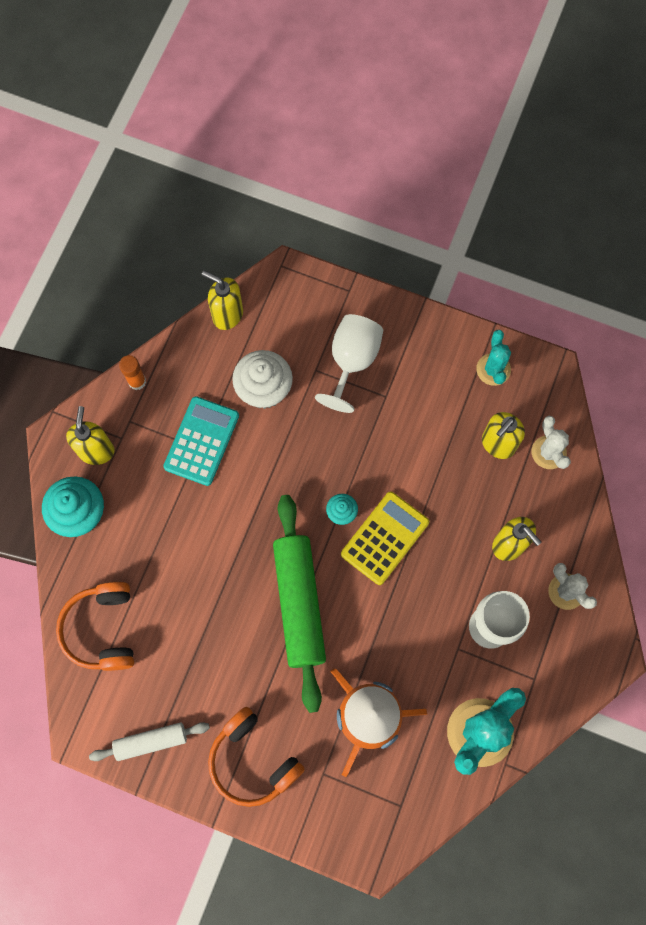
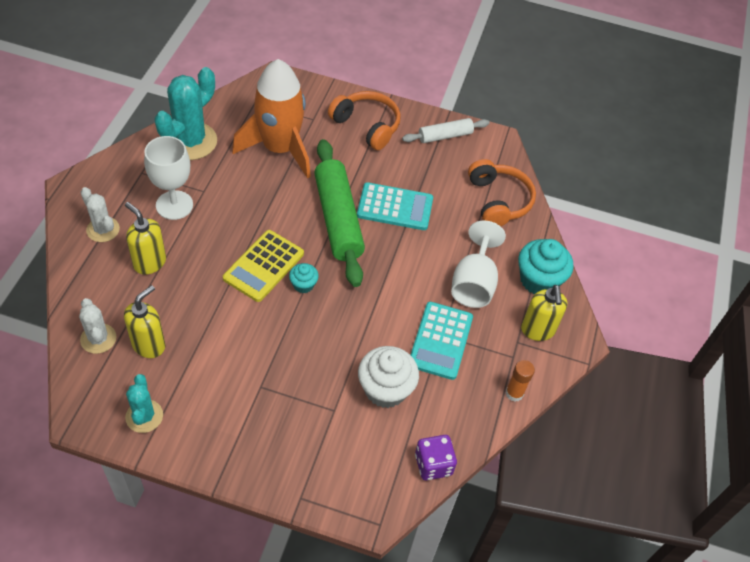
camera: 170 degrees right, 20 degrees down
(227, 315) = (433, 464): yellow soap dispenser -> purple dice
(230, 621) = (395, 207): none -> turquoise calculator
(352, 361) = (296, 419): white goblet -> white goblet (474, 283)

